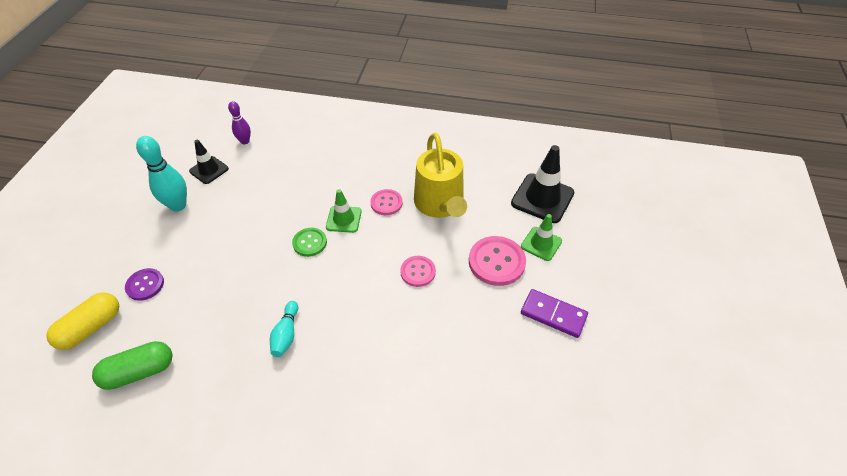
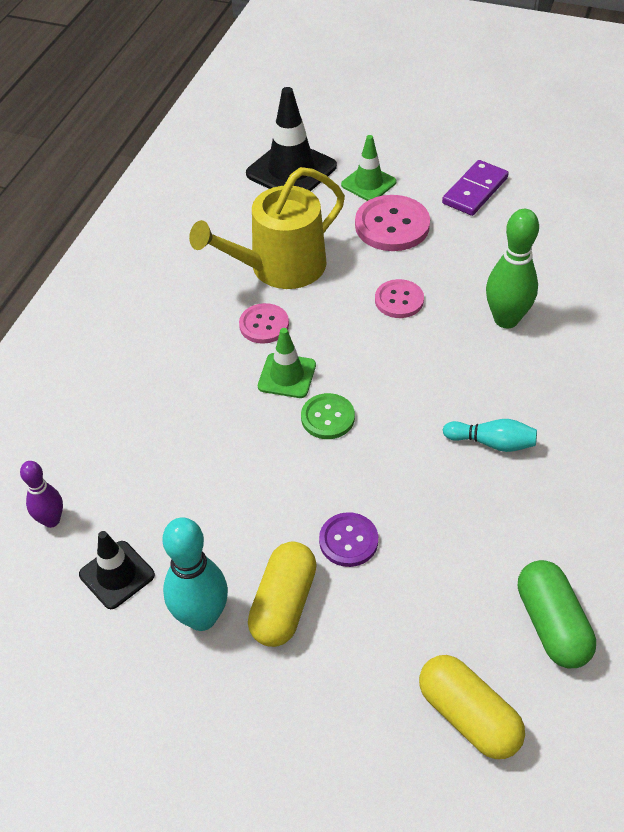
camera: 80 degrees left, 0 degrees up
(145, 285) = (385, 644): purple button -> purple button (348, 541)
(179, 237) = (284, 604): none -> yellow capsule
(406, 341) = (506, 319): none -> green bowling pin
(440, 204) = (279, 267): yellow watering can -> yellow watering can turned 150 degrees clockwise

